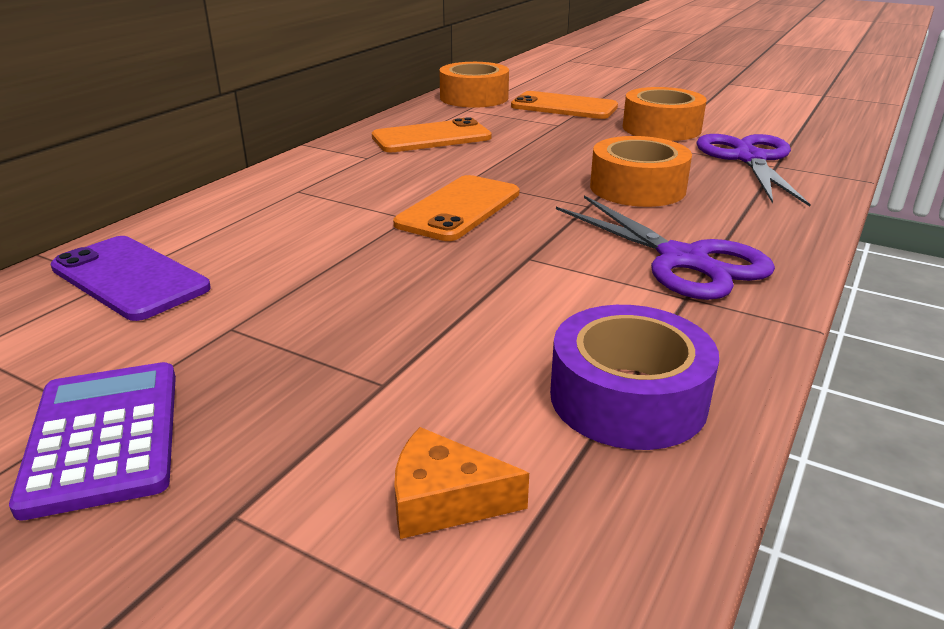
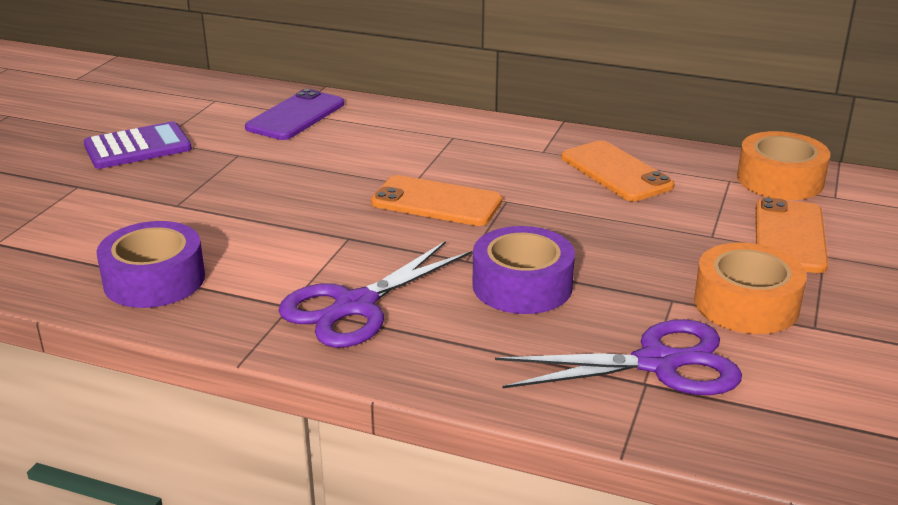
camera: 80 degrees right, 0 degrees up
(444, 500) = (75, 231): orange cheese -> none
(637, 188) = (522, 285): orange tape -> purple tape

